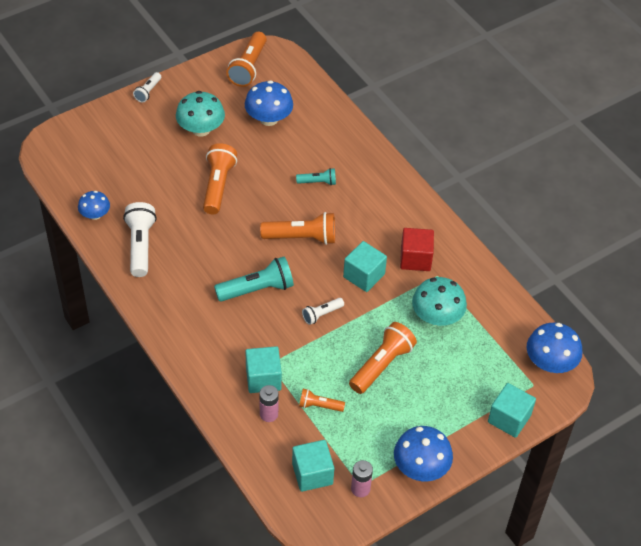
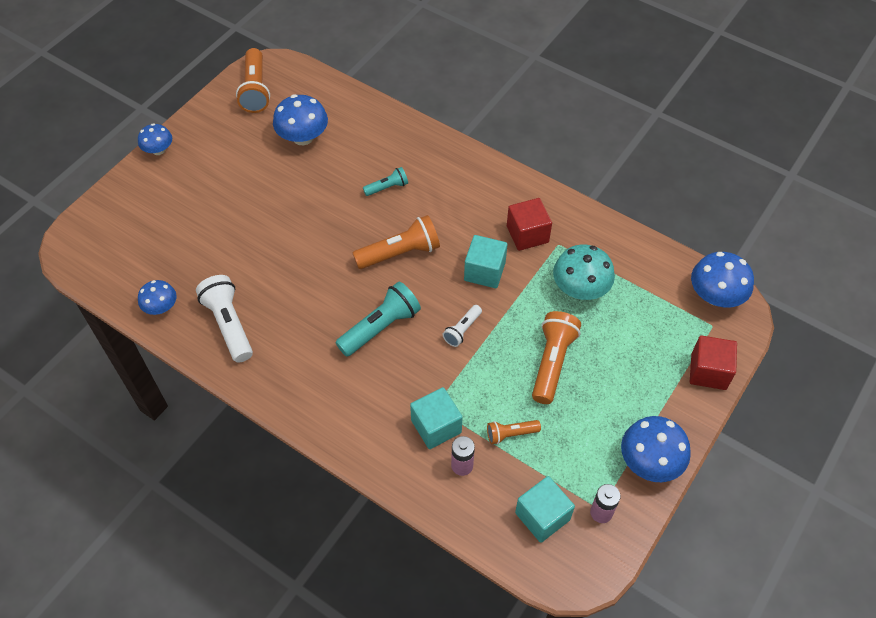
camera: 20 degrees left, 5 degrees up
(148, 92) = (158, 150): white flashlight -> blue mushroom
(201, 129) = (235, 172): turquoise mushroom -> none
(218, 186) = (283, 227): orange flashlight -> none
(509, 418) = (708, 371): turquoise cube -> red cube

